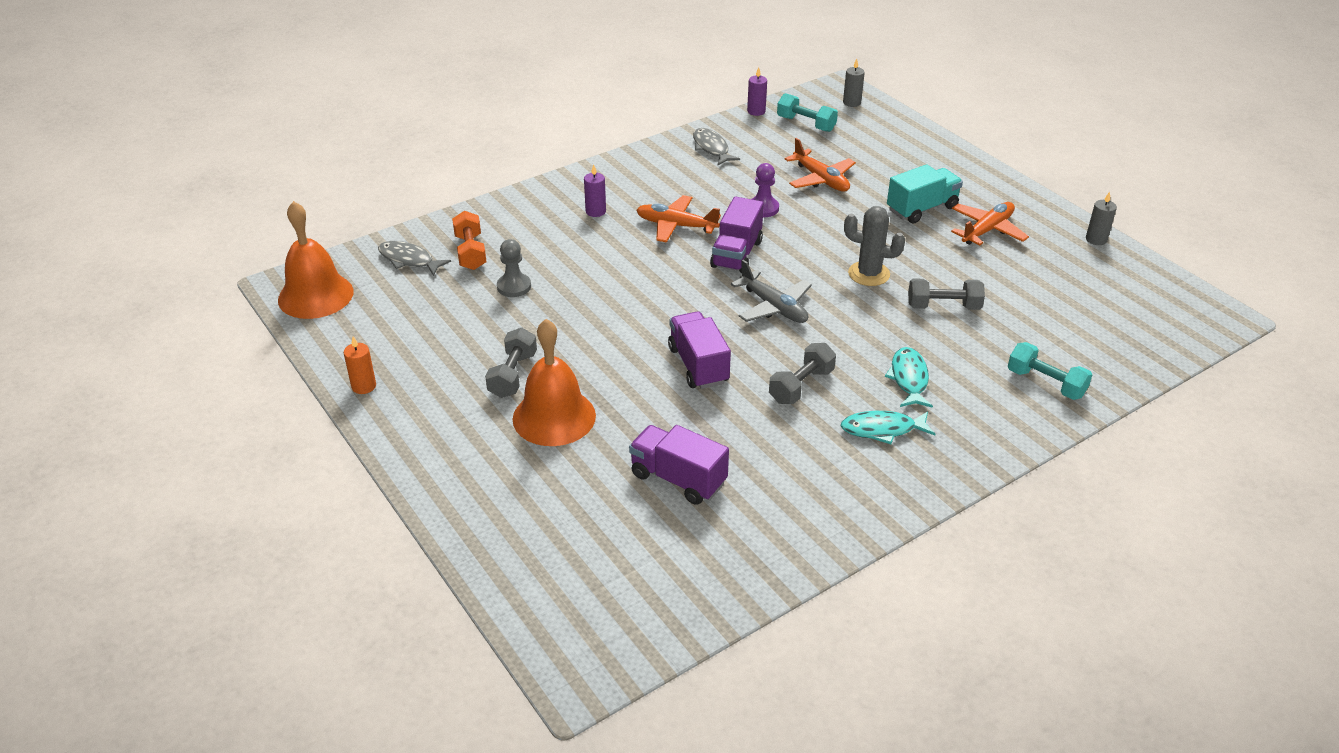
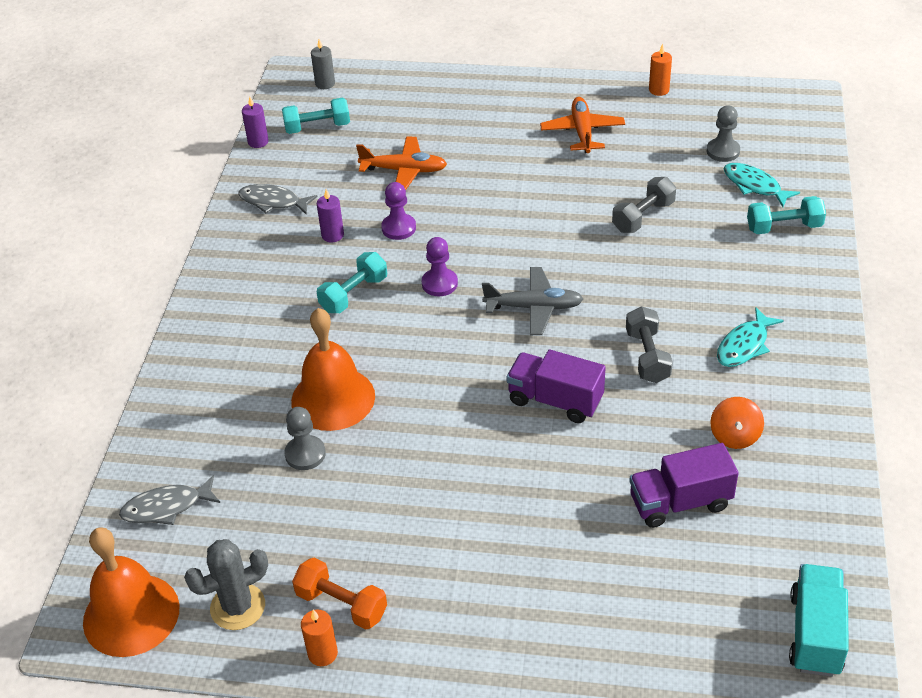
camera: 45 degrees left, 5 degrees up
(470, 252) = (213, 454): orange dumbbell -> orange dumbbell (341, 604)
(513, 375) = (431, 531): grey dumbbell -> none
(554, 417) = (519, 536): orange bell -> orange bell (333, 398)
(595, 211) = (265, 331): purple candle -> purple candle (332, 235)
(676, 226) = (354, 294): orange plane -> turquoise dumbbell
(736, 254) = (439, 283): purple truck -> purple pawn
(780, 473) = (735, 436): none -> orange spinning top
(869, 274) = (557, 228): grey cactus -> grey cactus (238, 607)
(909, 379) = (704, 292): turquoise fish -> turquoise fish (754, 186)
(922, 209) = (514, 145): turquoise truck -> turquoise truck (815, 633)
(1081, 307) = (723, 151): none -> grey pawn
(1096, 239) = (659, 90): grey candle -> orange candle

